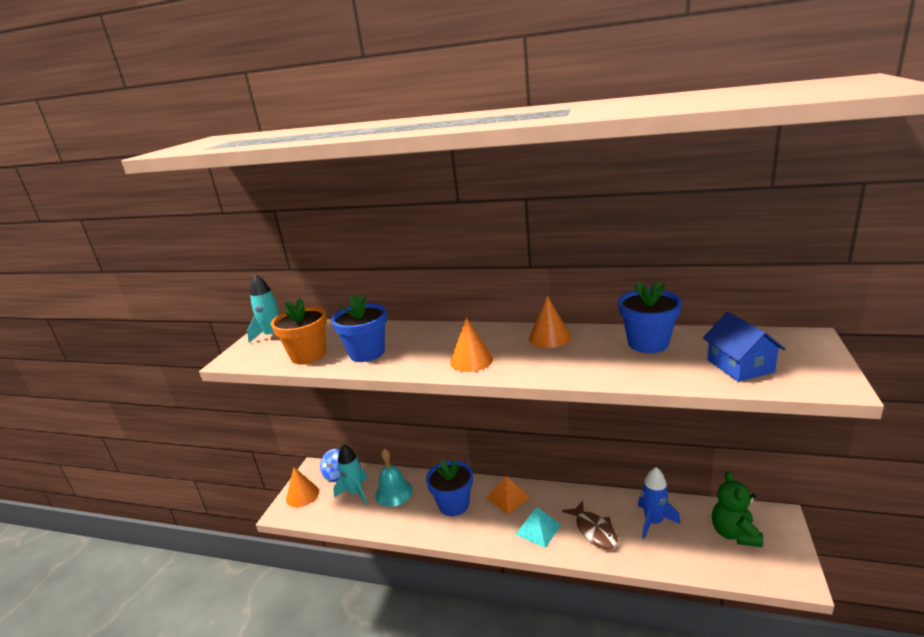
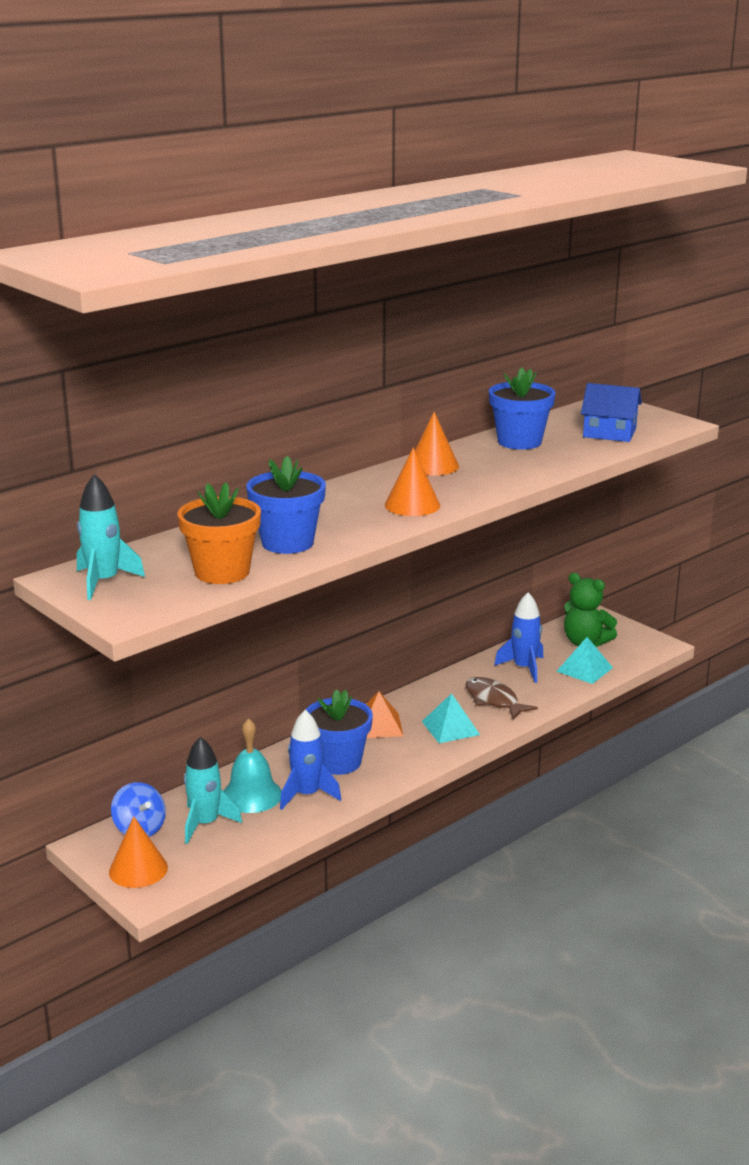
camera: 60 degrees left, 0 degrees up
(410, 512) = (307, 795): none -> blue rocket
(594, 530) = (494, 700): brown fish -> brown fish turned 135 degrees counterclockwise
(696, 554) = (584, 669): none -> turquoise pyramid

